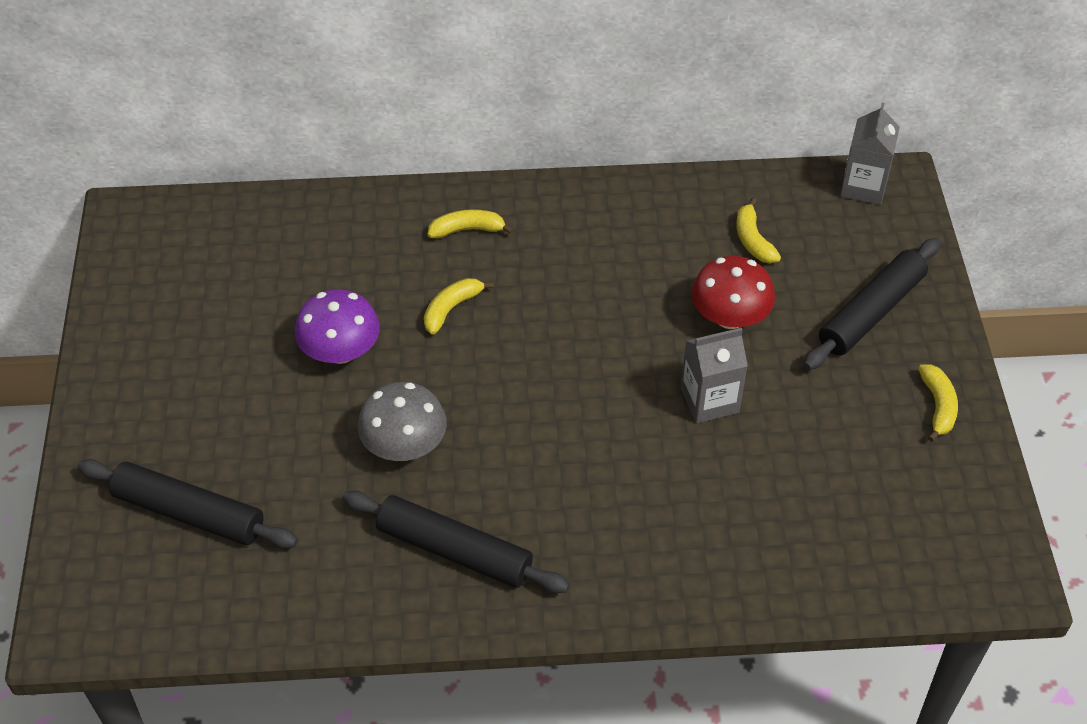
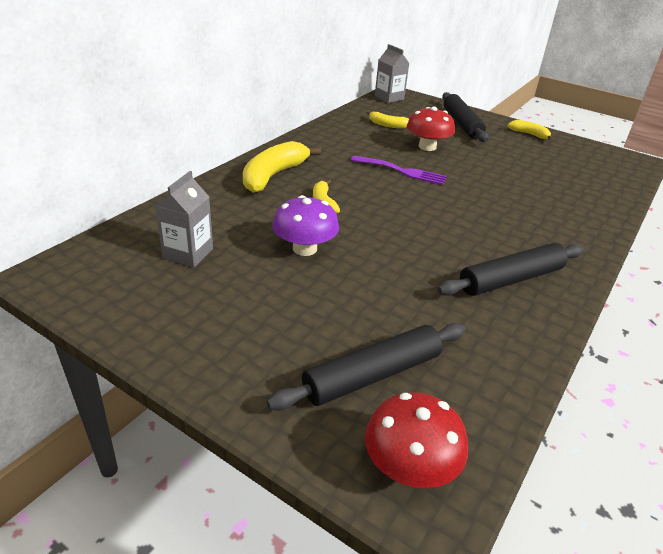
camera: 55 degrees left, 15 degrees down
(102, 592) = (410, 467): none -> red mushroom
(404, 445) = (409, 260): grey mushroom -> none
(467, 230) = (273, 175): yellow banana -> yellow banana, size x1.86
(619, 331) = (402, 171): none -> purple fork
(709, 400) = (474, 171): grey carton -> grey carton (188, 253)

